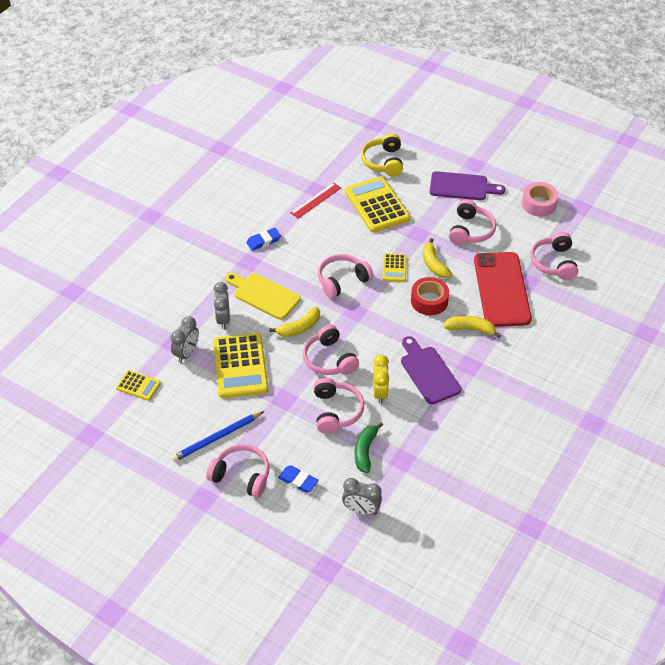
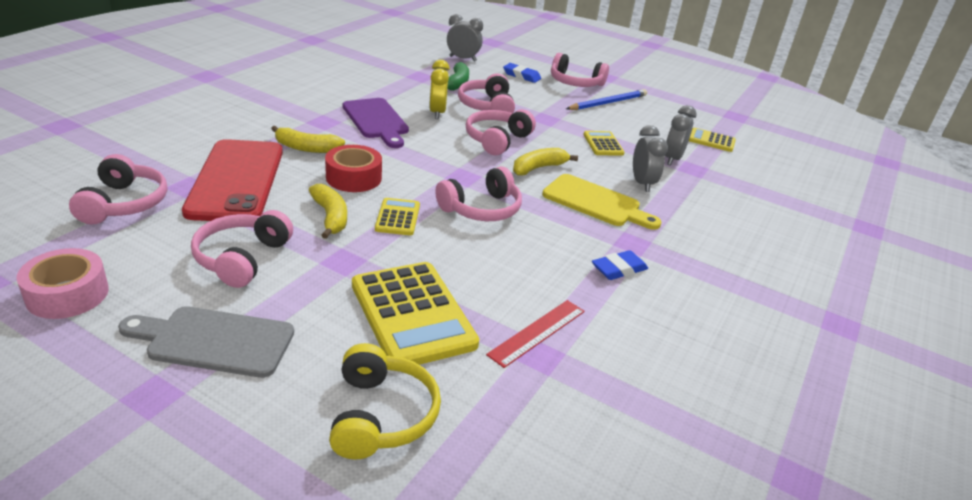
camera: 175 degrees right, 15 degrees down
(240, 366) = (603, 144): yellow calculator -> yellow calculator, size x0.51
(329, 359) = (497, 140): pink headphones -> pink headphones turned 120 degrees counterclockwise
(462, 187) = (214, 341): purple cutting board -> grey cutting board

